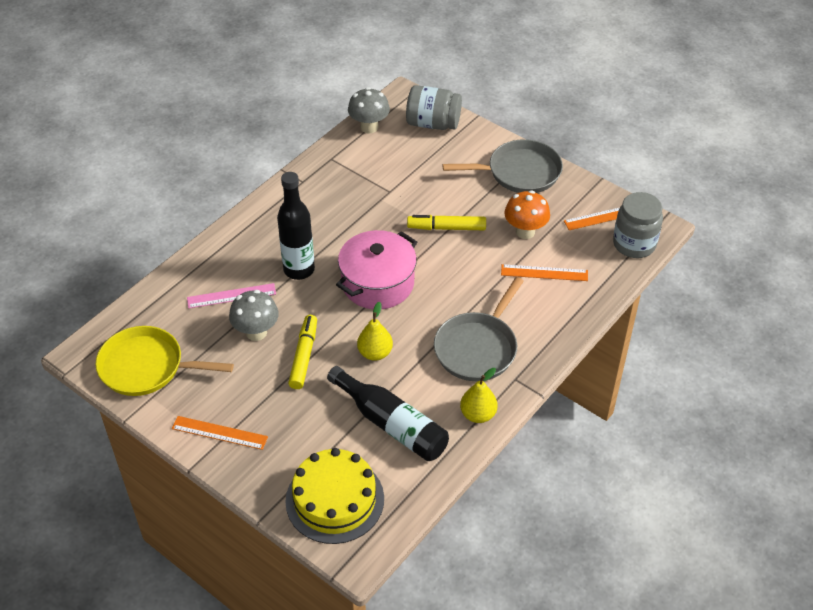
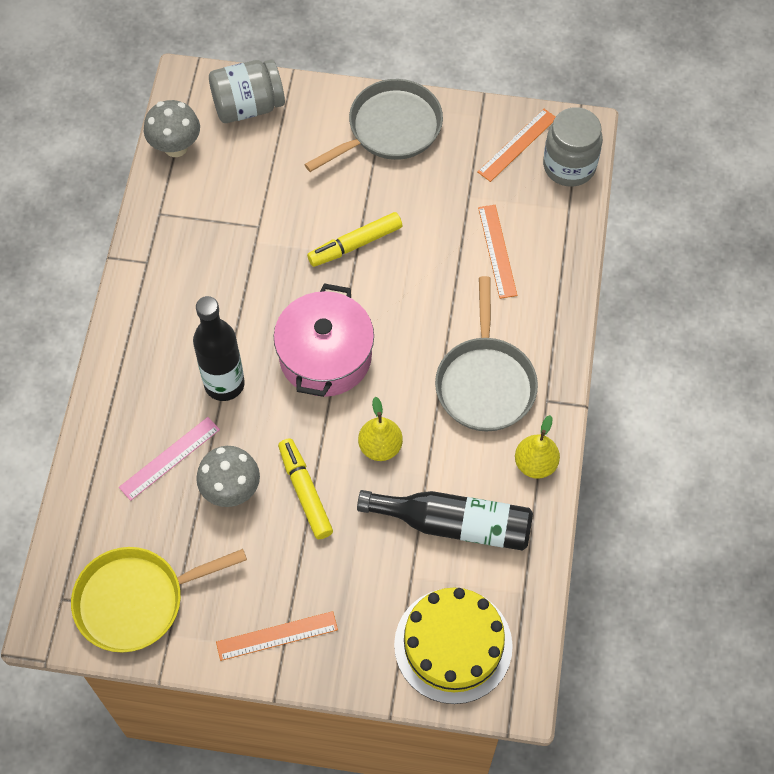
camera: 30 degrees left, 15 degrees up
(525, 231) = (444, 207): orange mushroom -> none
(544, 273) = (497, 251): orange ruler -> orange ruler turned 75 degrees counterclockwise

